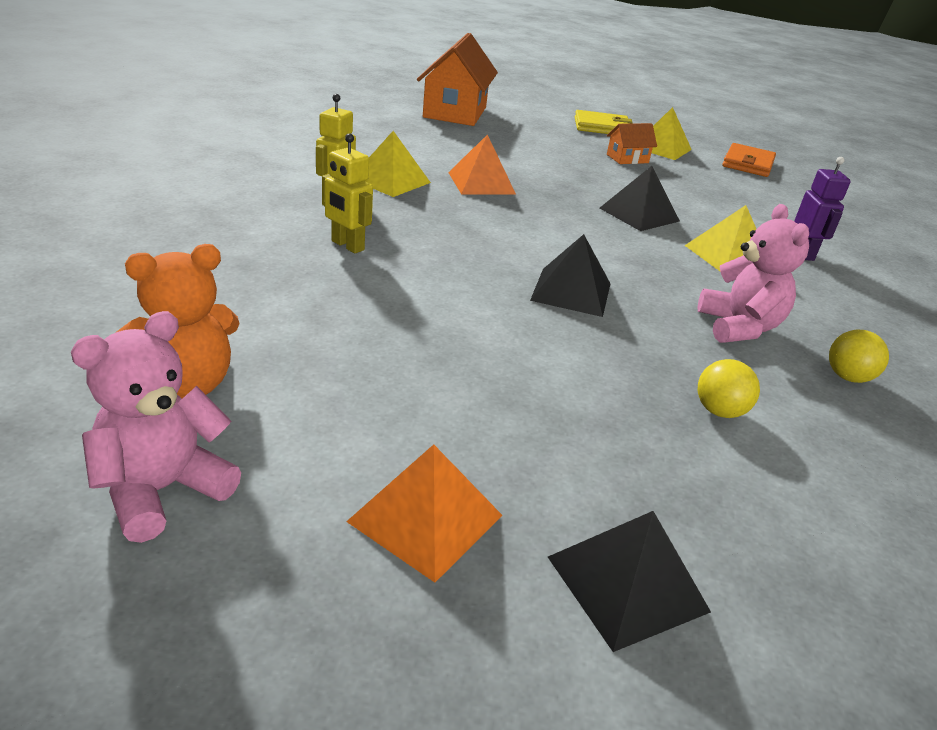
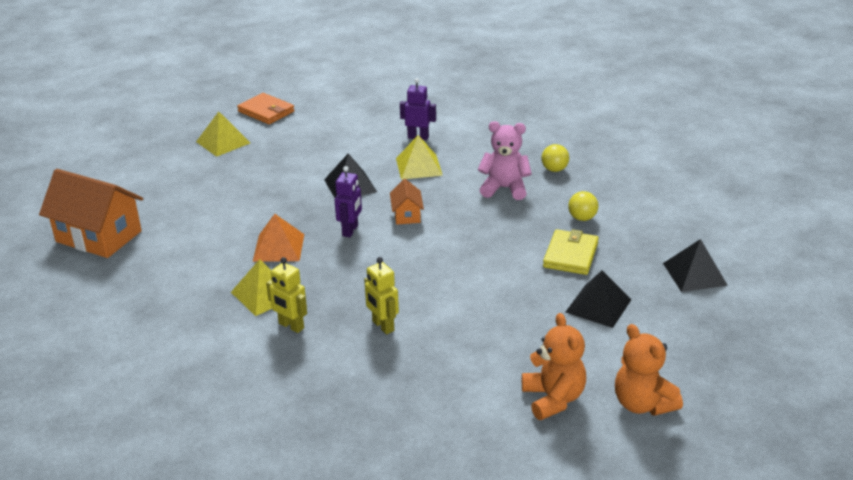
camera: 70 degrees left, 0 degrees up
(163, 490) = (642, 404): pink teddy bear -> orange teddy bear
(347, 246) = (383, 326): yellow robot -> yellow robot turned 90 degrees clockwise
(426, 518) = (659, 322): orange pyramid -> none
(540, 218) = (350, 230): none -> purple robot
(571, 291) = (458, 239): black pyramid -> black pyramid (598, 306)
(602, 127) = (164, 160): yellow wallet -> yellow wallet (570, 255)
(627, 159) = (242, 165): orange house -> orange house (407, 215)

